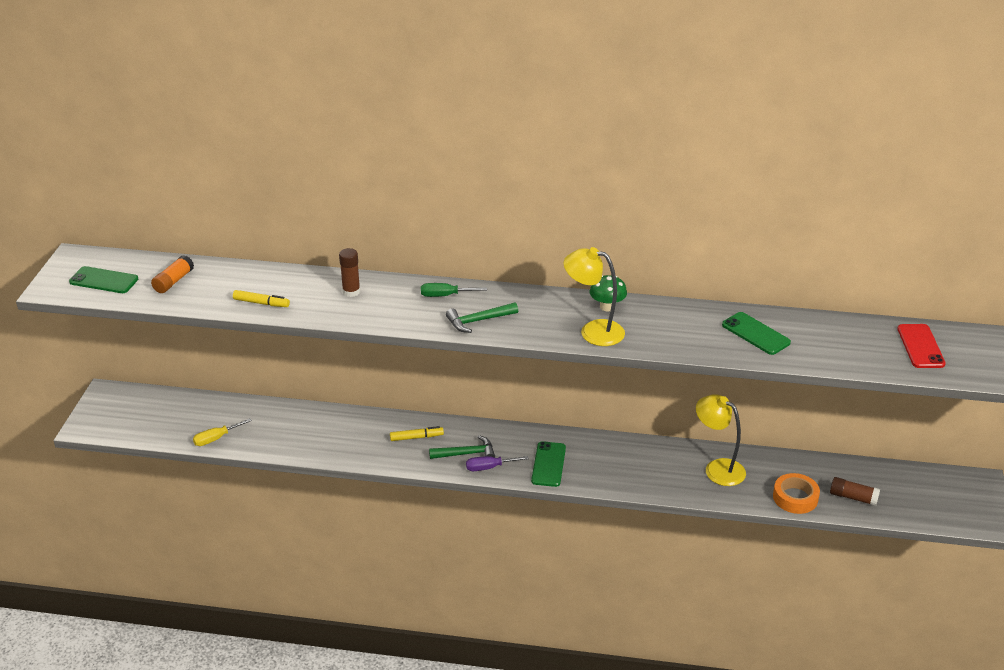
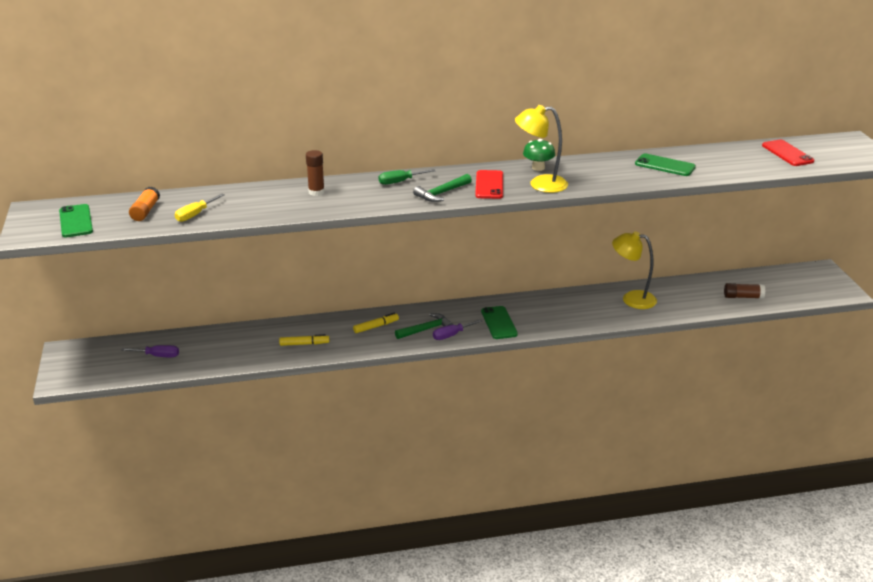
camera: 20 degrees left, 5 degrees down
(104, 280) = (76, 221): green phone -> green phone turned 75 degrees clockwise
(187, 421) = (158, 356): none -> purple screwdriver
(216, 438) = (194, 363): yellow screwdriver -> yellow screwdriver (195, 215)
(261, 303) = (241, 212): yellow marker -> yellow marker (304, 344)
(537, 320) = (489, 185): none -> red phone
(795, 498) = (702, 306): orange tape -> none

